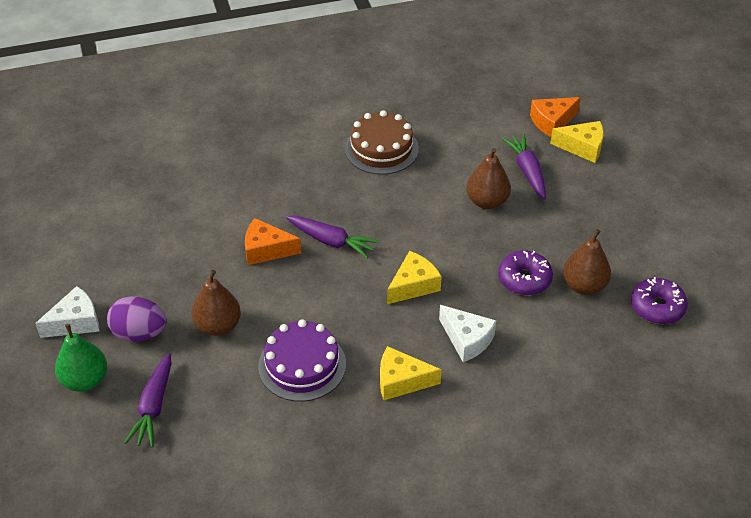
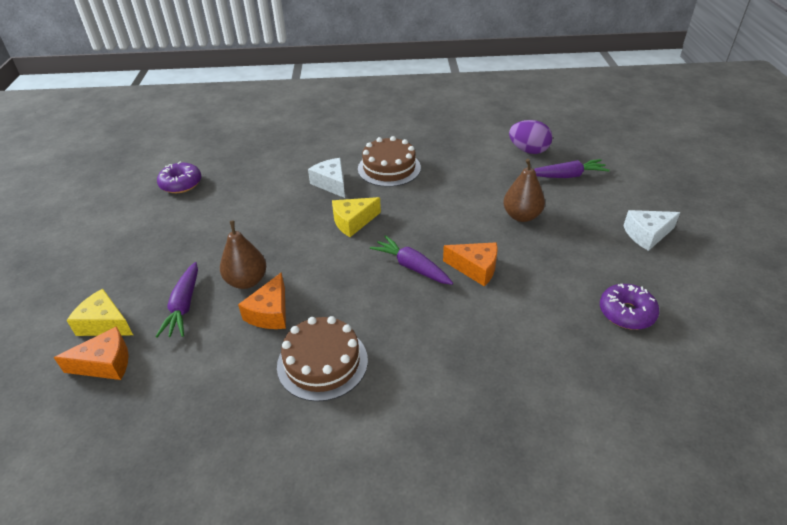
camera: 165 degrees left, 5 degrees down
(85, 380) = (624, 196): green pear -> none
(139, 333) = (587, 219): purple egg -> purple egg (528, 150)
(153, 407) = (567, 176): purple carrot -> purple carrot turned 60 degrees clockwise
(302, 365) = (457, 184): purple cake -> none
(401, 381) = (389, 168): yellow cheese -> brown cake
(446, 178) = (270, 313): none -> orange cheese
(524, 279) = (262, 214): purple donut -> purple donut (626, 313)
(584, 286) = (220, 203): brown pear -> none

